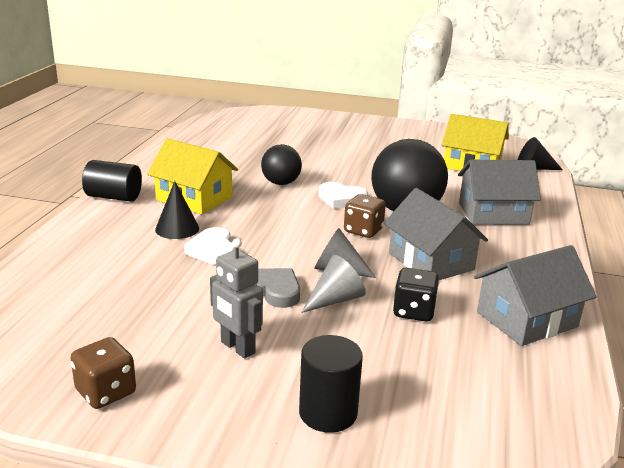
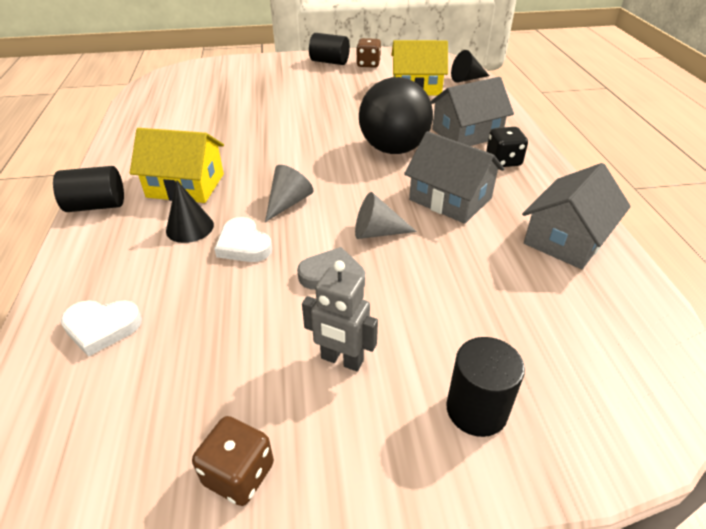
camera: 20 degrees left, 15 degrees up
(281, 183) = (261, 145): black ball -> none
(335, 300) = (396, 268): grey cone -> grey cone (288, 203)
(341, 199) = (329, 150): white heart -> white heart (102, 327)
(363, 231) = (371, 181): brown dice -> brown dice (368, 64)
(397, 129) = (329, 62): none -> black cylinder
(413, 311) = (473, 260): black dice -> black dice (503, 161)

